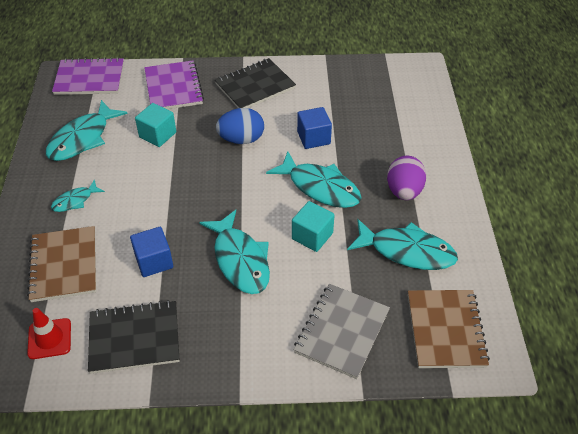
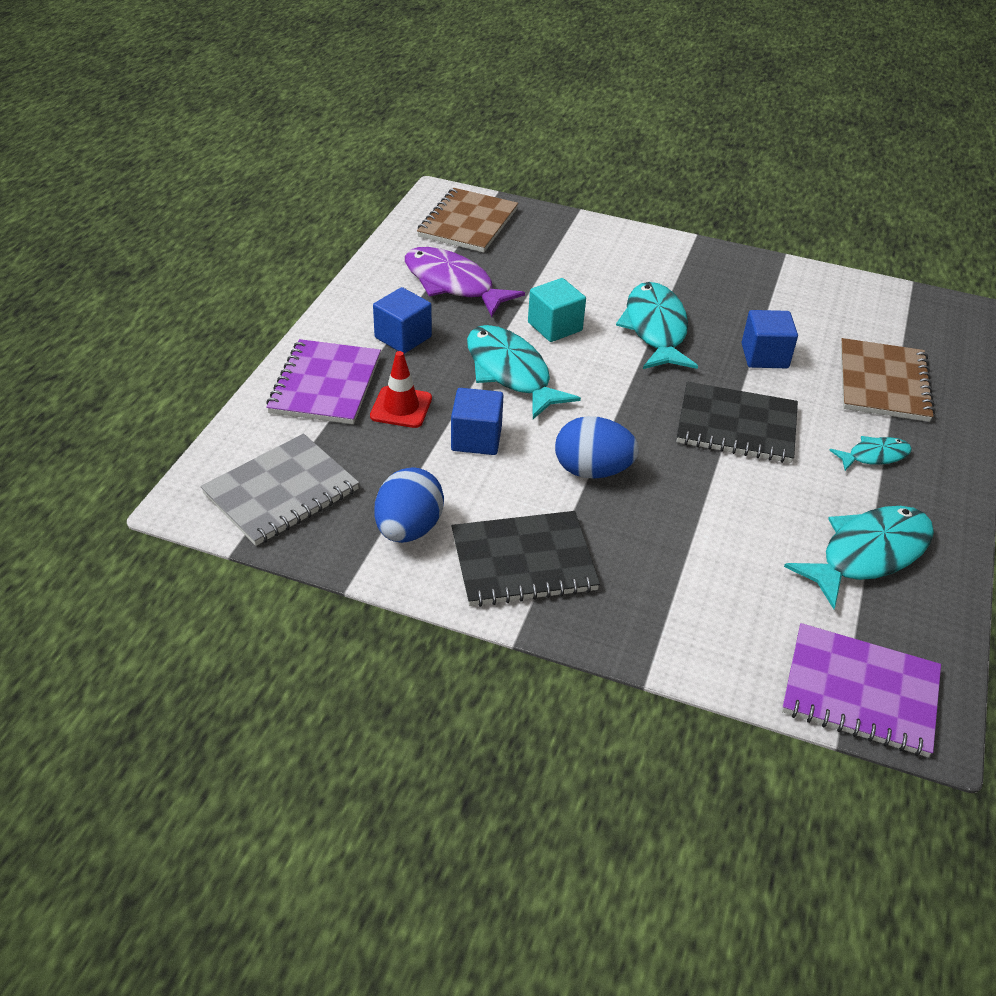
camera: 160 degrees left, 5 degrees down
(49, 338) = (893, 322): red traffic cone -> red traffic cone (401, 407)
(134, 338) = (796, 298): black notebook -> black notebook (736, 426)
(157, 135) = (732, 521): turquoise cube -> none
(173, 87) = (683, 610): purple notebook -> purple notebook (325, 385)
(316, 84) = (408, 529): none -> blue egg
(342, 331) = (572, 248): grey notebook -> grey notebook (281, 492)
(404, 191) = (403, 337): purple egg -> blue cube
(407, 251) = (453, 284): turquoise fish -> purple fish

